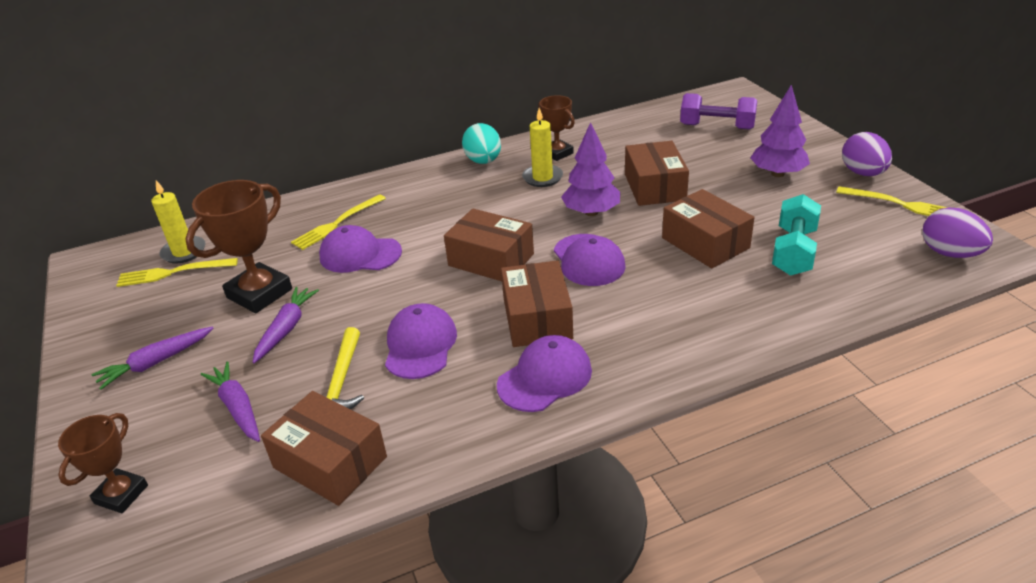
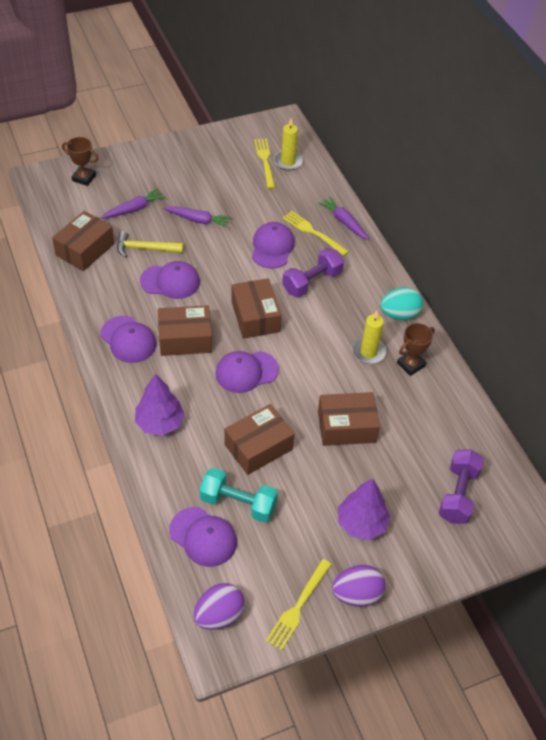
camera: 85 degrees right, 15 degrees up
(156, 362) = (178, 171): purple carrot -> purple carrot (344, 222)
(259, 293) = (236, 203): brown trophy -> none
(429, 220) = (312, 282): none -> purple dumbbell
(491, 260) = (255, 316): brown box -> brown box turned 45 degrees counterclockwise
(591, 212) = (311, 379): purple tree -> purple tree (160, 423)
(855, 273) = (203, 537): none -> purple cap

